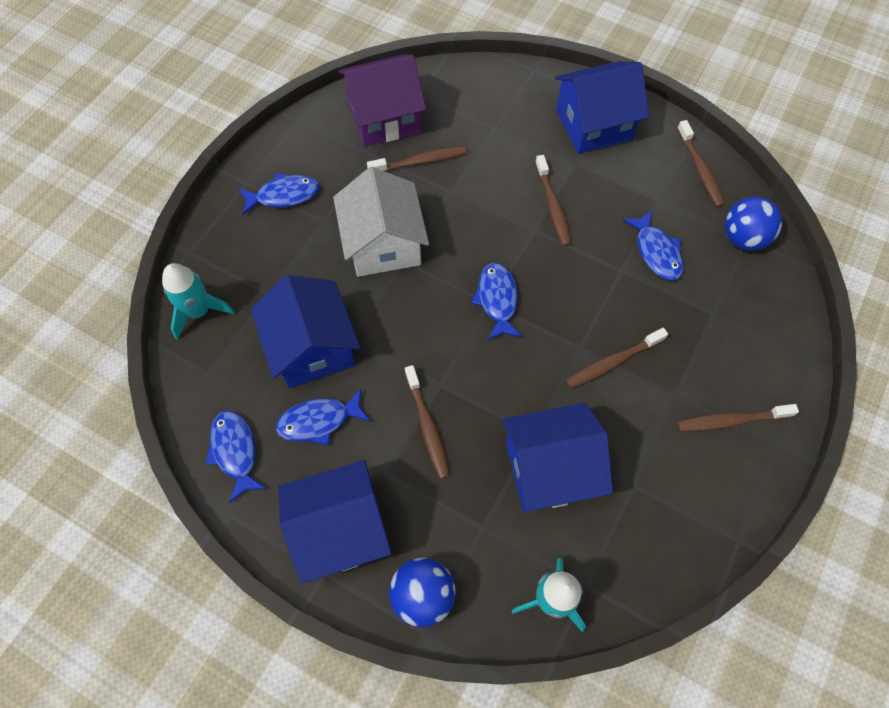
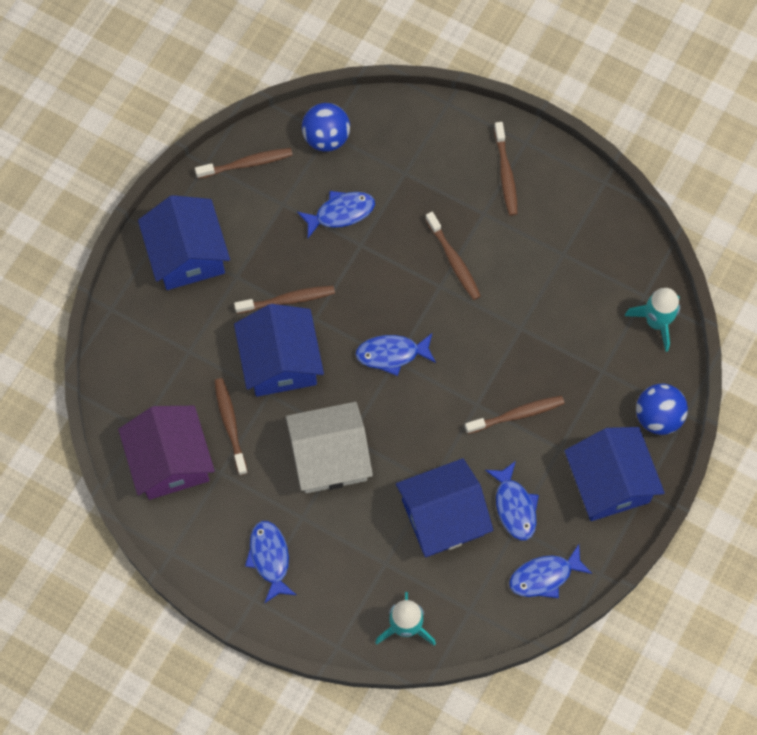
camera: 90 degrees left, 5 degrees up
(549, 469) = (552, 317): blue house -> blue house (280, 362)

